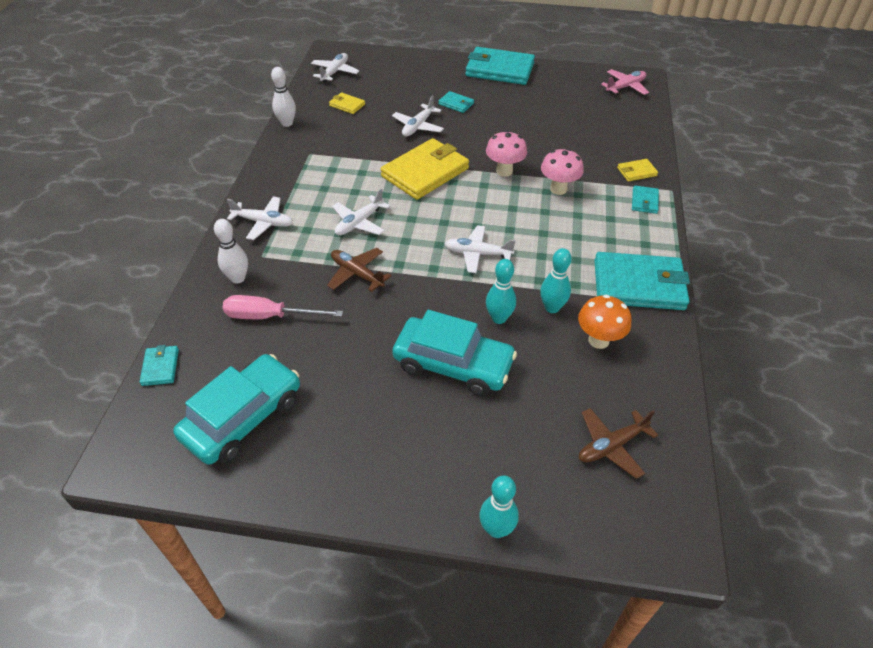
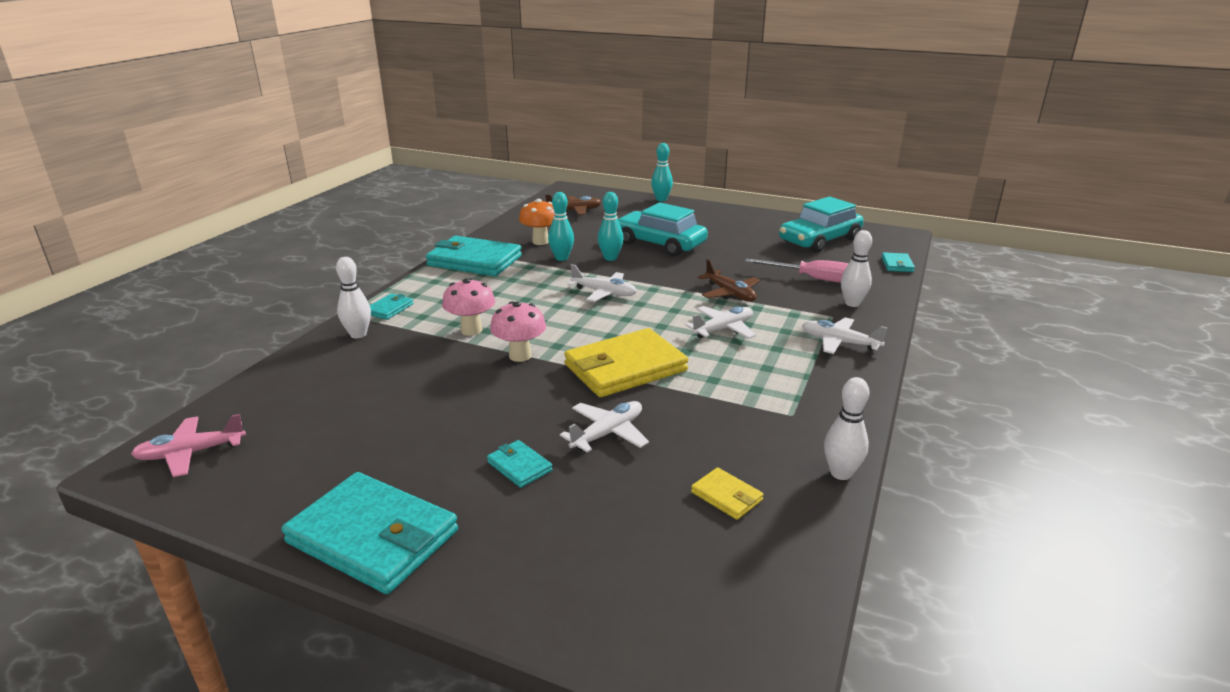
camera: 165 degrees left, 20 degrees down
(335, 72) = (750, 597): white plane -> none
(636, 172) = (358, 334): yellow wallet -> white bowling pin

